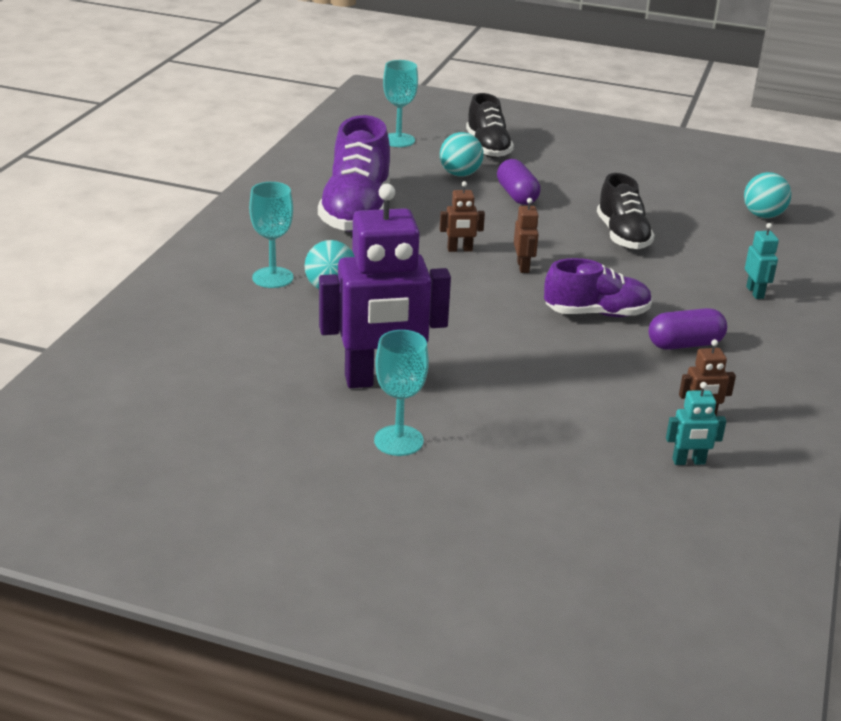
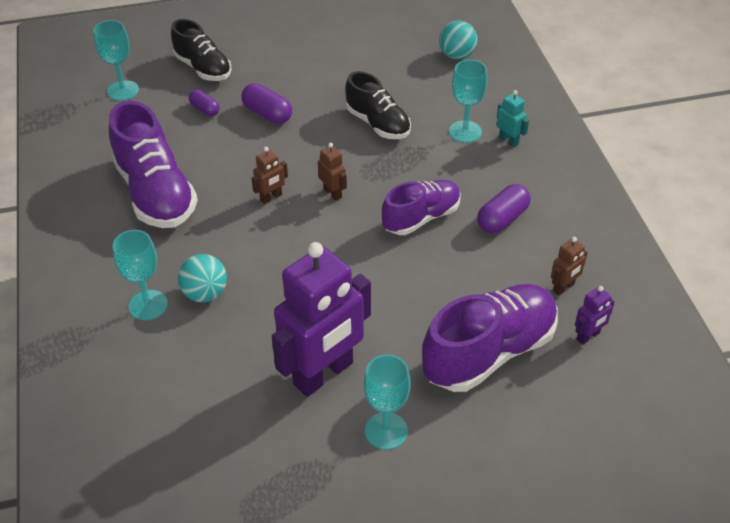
camera: 30 degrees left, 15 degrees up
(460, 174) = (205, 109): turquoise ball -> purple capsule
(564, 430) = (489, 352): none -> purple shoe
(688, 462) = (588, 336): turquoise robot -> purple robot
(712, 270) = (465, 131): none -> turquoise goblet

